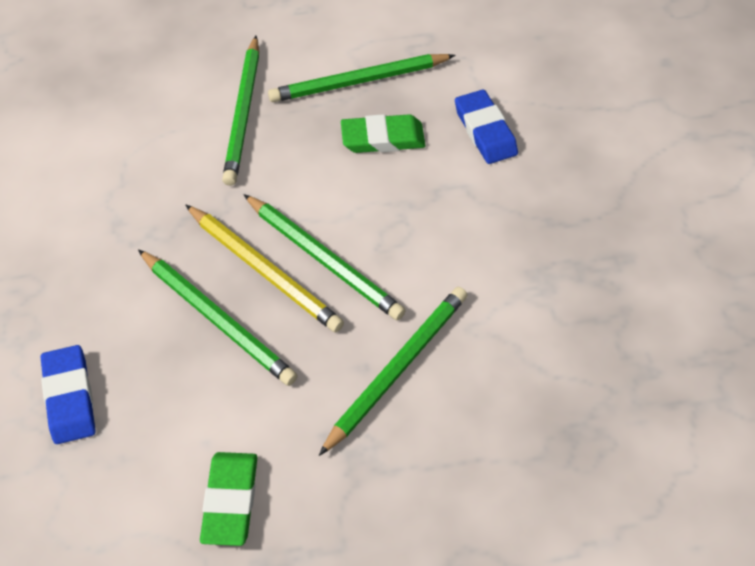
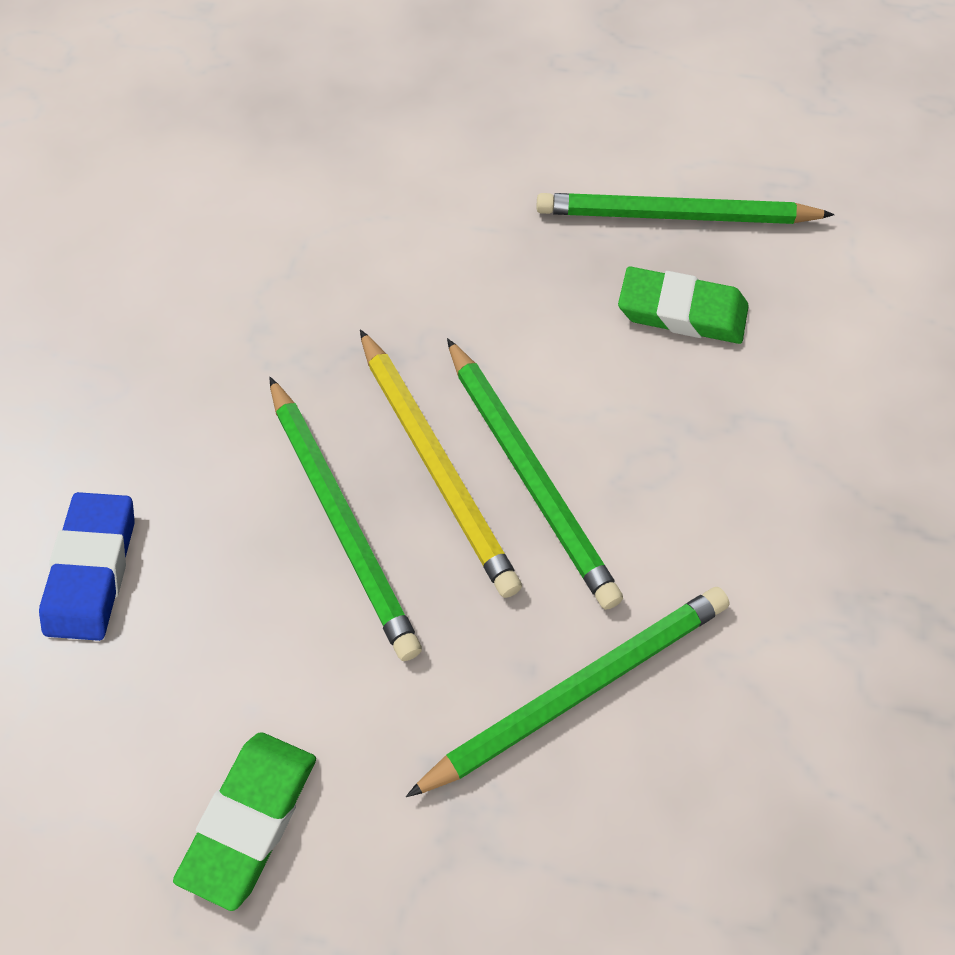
camera: 20 degrees right, 5 degrees up
(244, 113) = (493, 218): green pencil -> none
(485, 131) = (843, 344): blue eraser -> none

